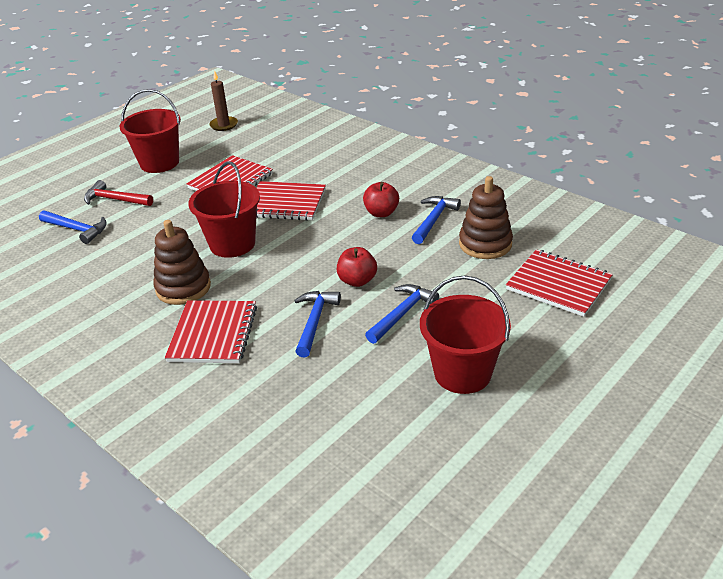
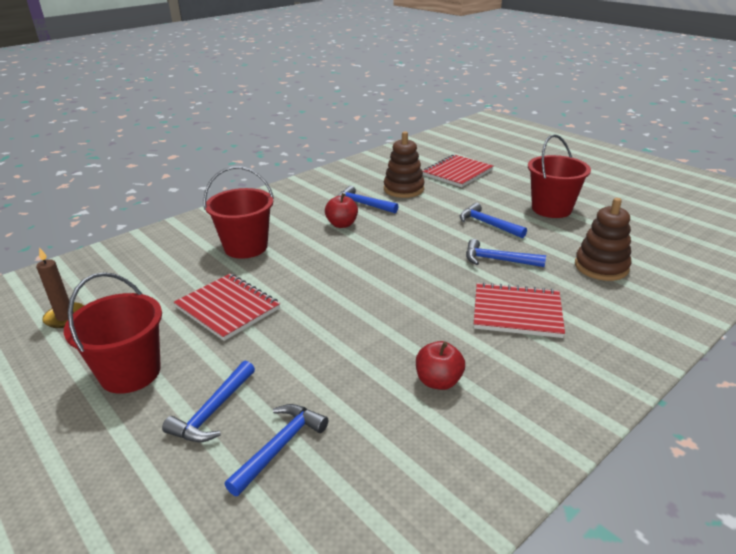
camera: 85 degrees left, 5 degrees down
(115, 200) = (213, 411): red hammer -> blue hammer
(183, 288) = (441, 334): brown stacking toy -> brown stacking toy (601, 267)
(232, 244) = (365, 304): red bucket -> red bucket (246, 247)
(285, 203) = (299, 272): red notebook -> none
(357, 281) = (442, 239): red apple -> red apple (438, 381)

